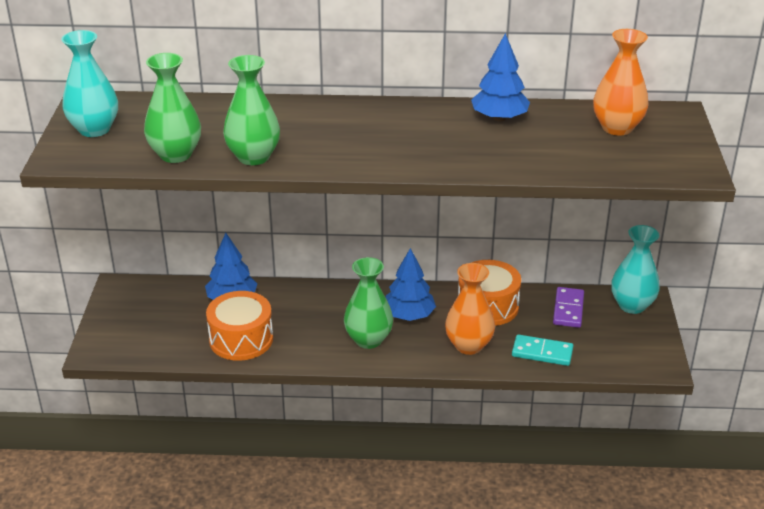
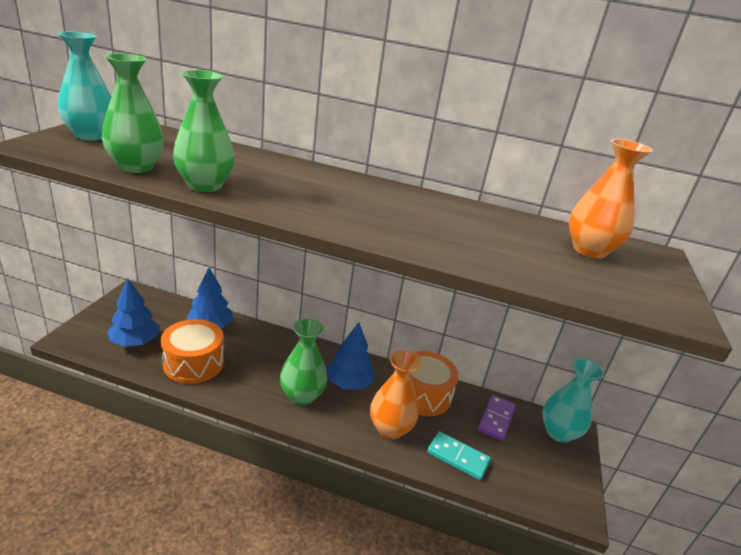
camera: 10 degrees right, 5 degrees down
(499, 118) = (468, 214): blue tree -> blue tree (135, 342)

